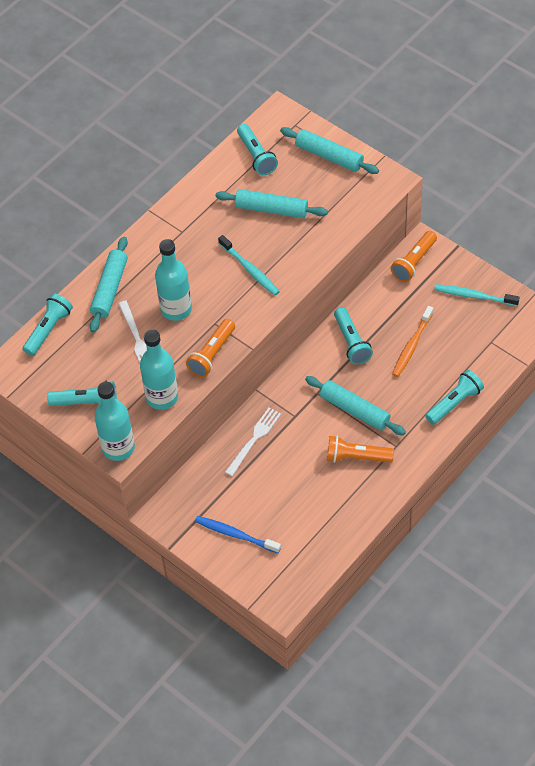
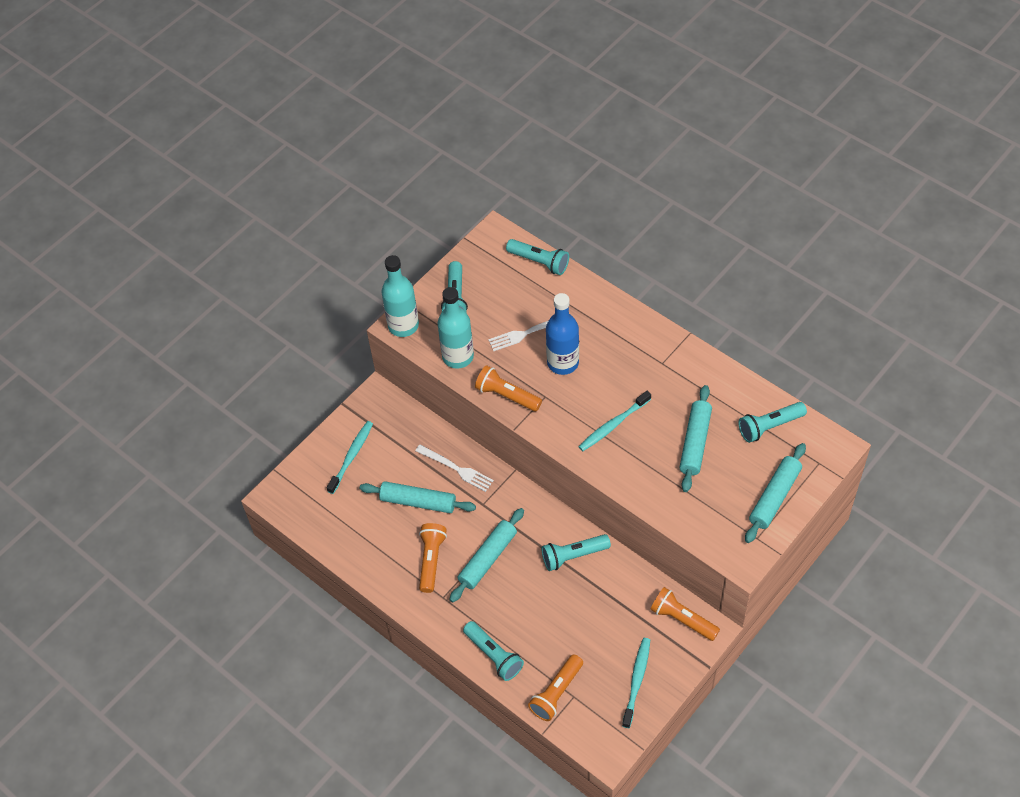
camera: 90 degrees right, 0 degrees up
(110, 289) = (587, 307): turquoise rolling pin -> turquoise rolling pin (418, 502)
(176, 309) = (563, 363): turquoise bottle -> blue bottle
(236, 535) = (351, 456): blue toothbrush -> turquoise toothbrush
(412, 345) = (569, 615): orange toothbrush -> none
(488, 354) = (556, 693): none -> orange flashlight

